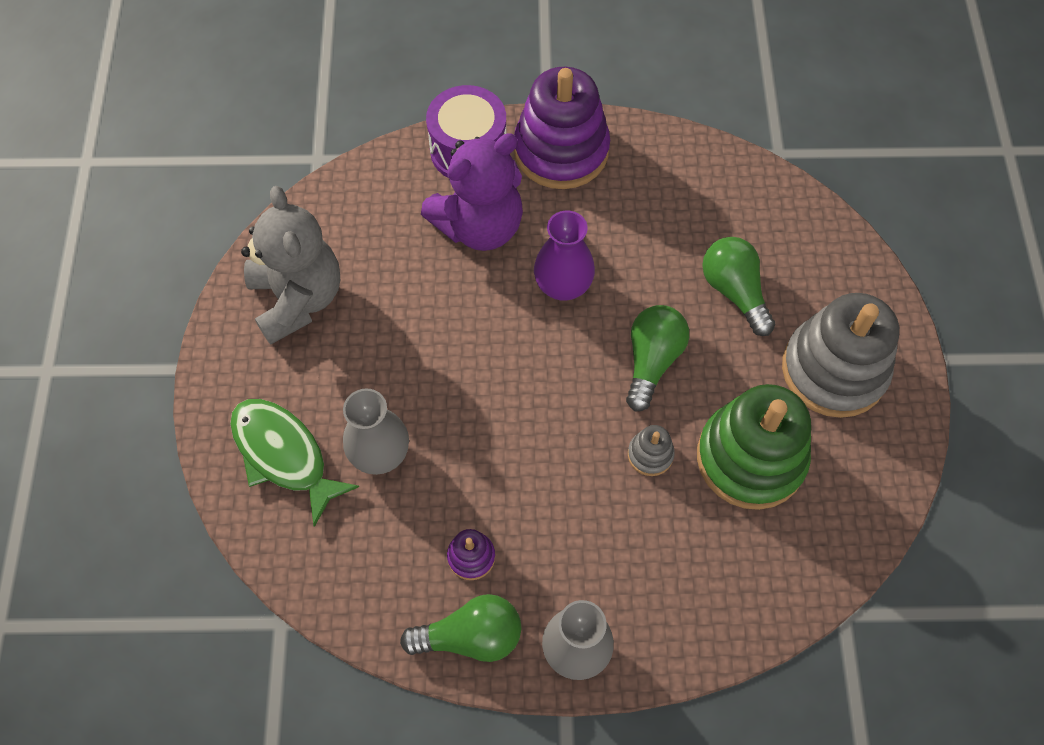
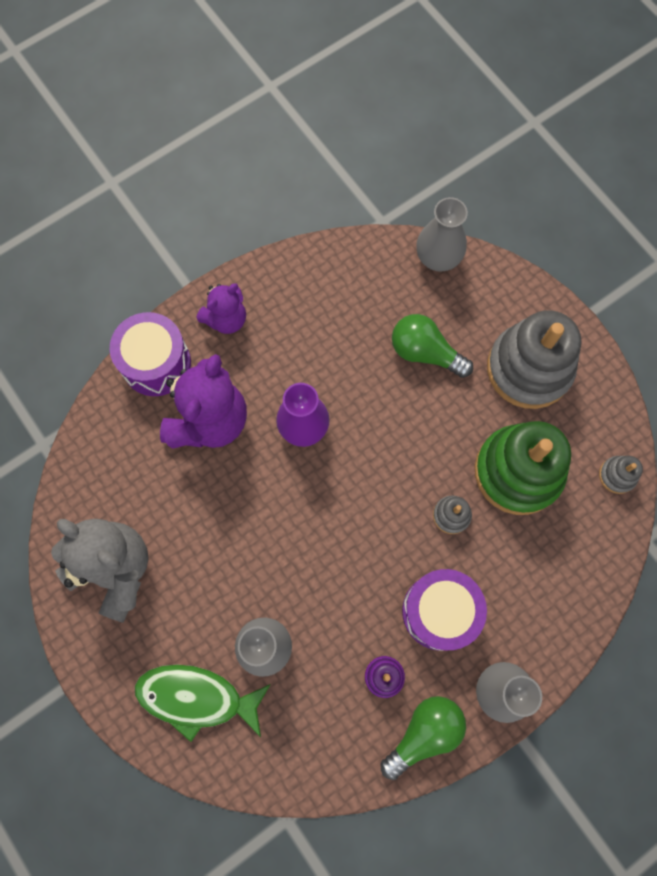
camera: 35 degrees left, 10 degrees up
(561, 150) = (226, 319): purple stacking toy -> purple teddy bear
(571, 535) = (439, 611): none -> purple drum
(652, 361) = (405, 444): green light bulb -> none
(811, 215) = (438, 258): none -> grey vase
(857, 529) = (617, 475): none -> grey stacking toy

